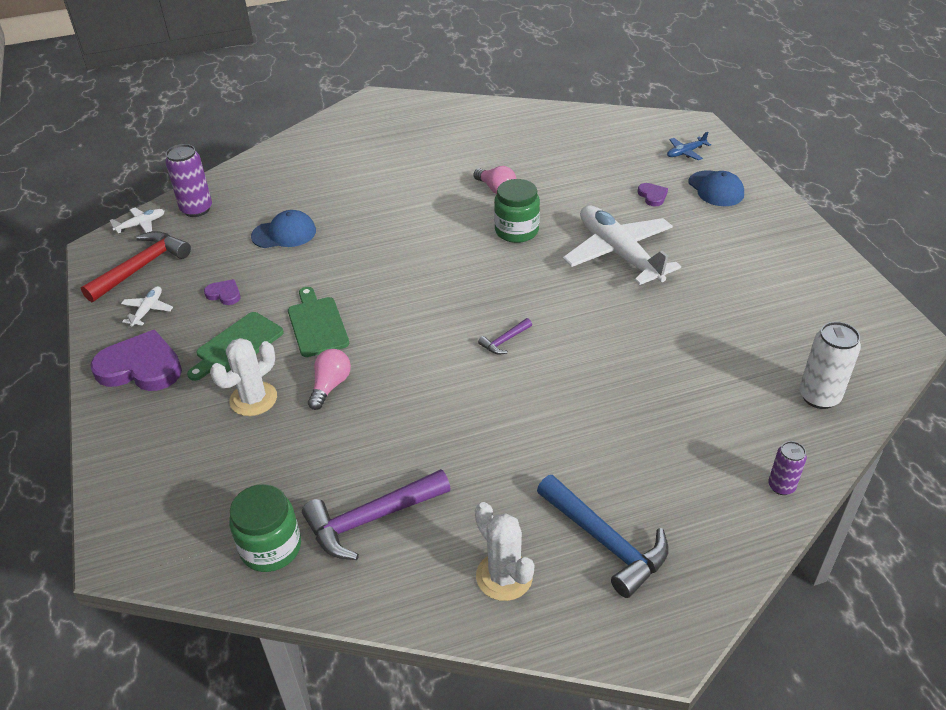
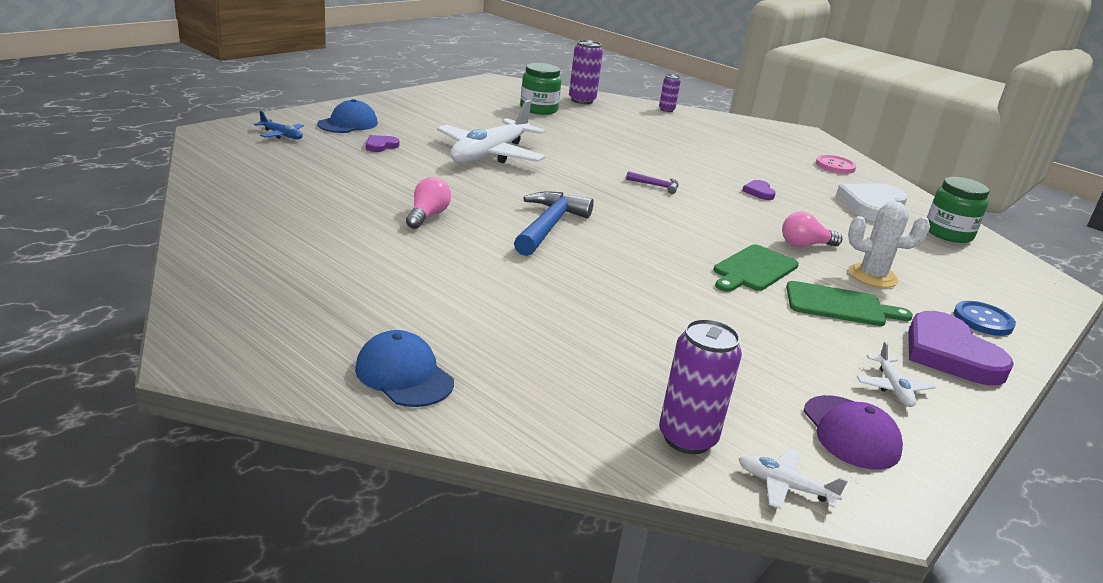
camera: 125 degrees left, 15 degrees down
(141, 267) = (850, 432): red hammer -> purple cap
(146, 427) = (983, 320): none -> blue button
(148, 310) = (893, 387): white plane -> white plane turned 75 degrees counterclockwise
(224, 294) = (795, 340): purple heart -> purple heart (759, 192)
(284, 234) = (650, 333): blue cap -> blue cap (404, 375)
(371, 519) = (872, 206): purple hammer -> white heart
(504, 576) = (835, 166): white cactus -> pink button
(516, 231) = (498, 197): green jar -> green jar (538, 109)
(605, 542) = (770, 145): blue hammer -> blue hammer (549, 226)
(819, 397) = (582, 100): white can -> purple can

